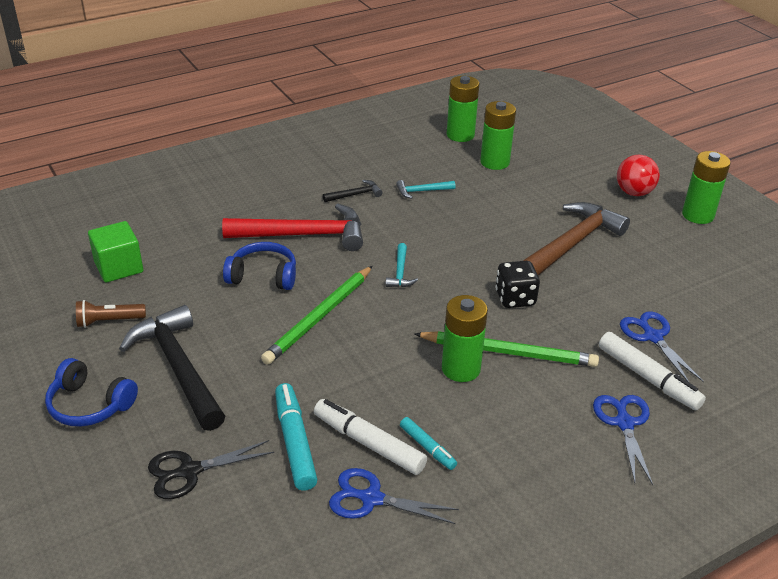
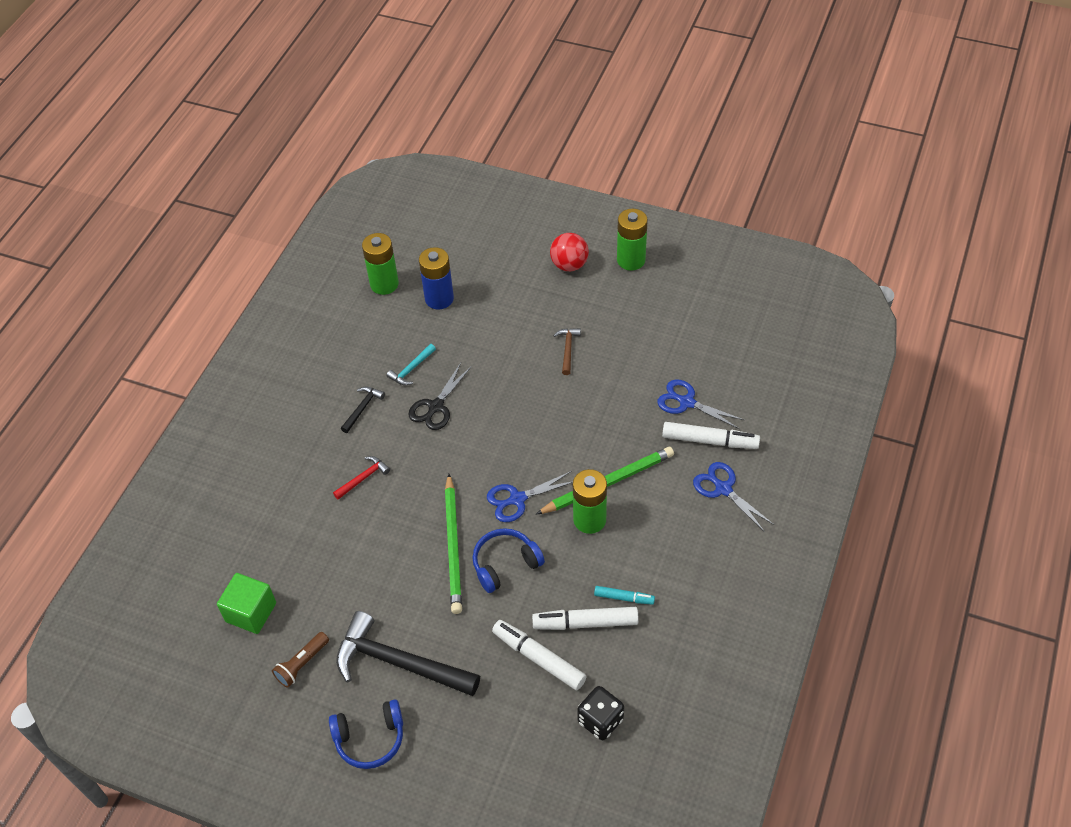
camera: 35 degrees left, 15 degrees up
(190, 471) = (494, 731): black scissors -> black scissors (436, 406)
(263, 276) = (373, 539): blue headphones -> blue headphones (505, 564)
(295, 442) = (539, 658): turquoise marker -> white marker
(303, 235) = (363, 478): red hammer -> red hammer, size x0.45
(371, 498) = (625, 660): blue scissors -> blue scissors (517, 499)
(400, 272) = (471, 463): turquoise hammer -> none
(494, 162) = (439, 298): green battery -> blue battery
(515, 298) = (572, 431): black dice -> black dice (600, 720)
(572, 244) = (567, 349): brown hammer -> brown hammer, size x0.45

